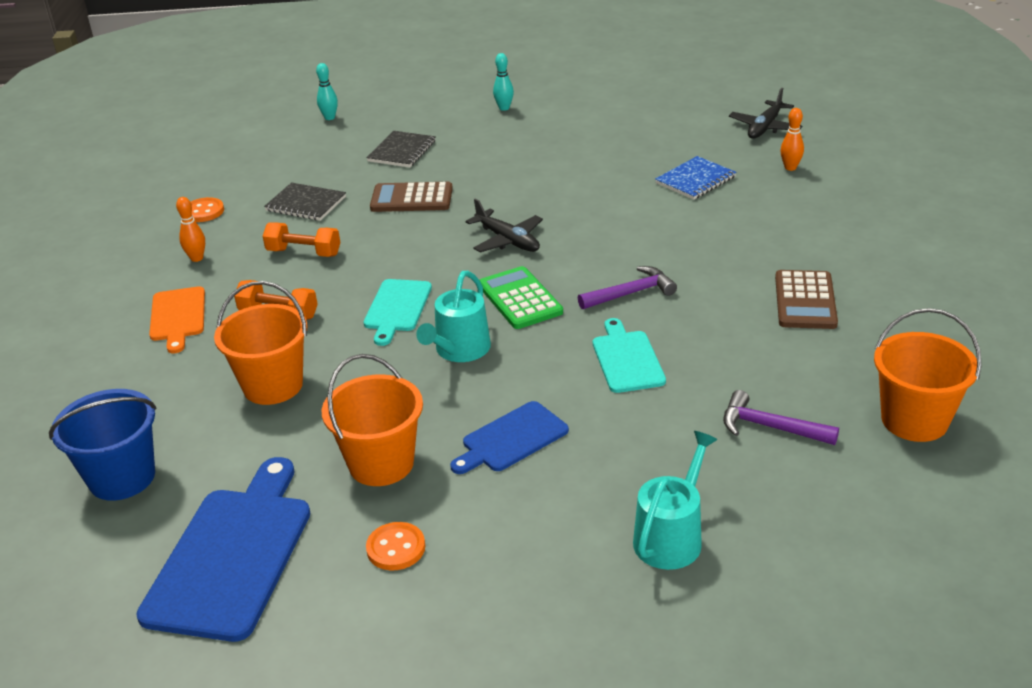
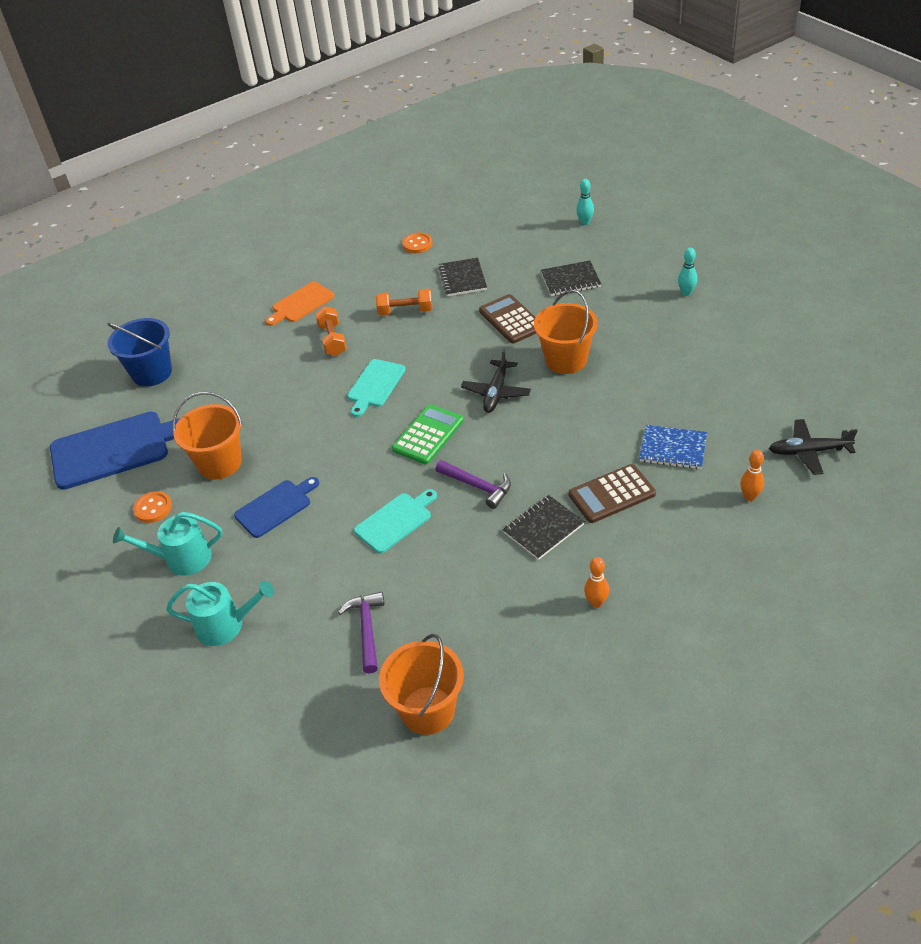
camera: 60 degrees right, 10 degrees up
(197, 258) = (364, 273): orange bowling pin -> orange bowling pin (596, 603)
(273, 385) = (262, 379): orange bucket -> orange bucket (566, 360)
(304, 253) = (405, 311): orange dumbbell -> orange dumbbell turned 75 degrees counterclockwise
(397, 308) = (375, 385): turquoise cutting board -> turquoise cutting board turned 45 degrees counterclockwise
(459, 350) = (350, 437): turquoise watering can -> turquoise watering can (182, 558)
(511, 439) = (275, 507): blue cutting board -> blue cutting board turned 120 degrees clockwise
(728, 275) = (543, 529): none -> black notebook
(805, 301) = (542, 587): brown calculator -> brown calculator (611, 494)

